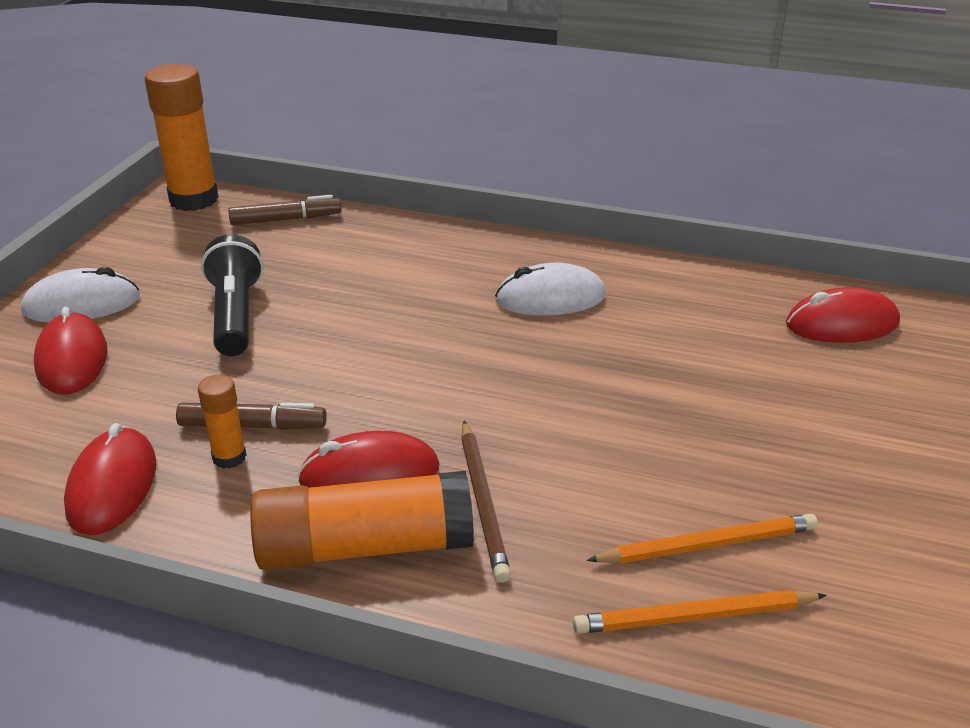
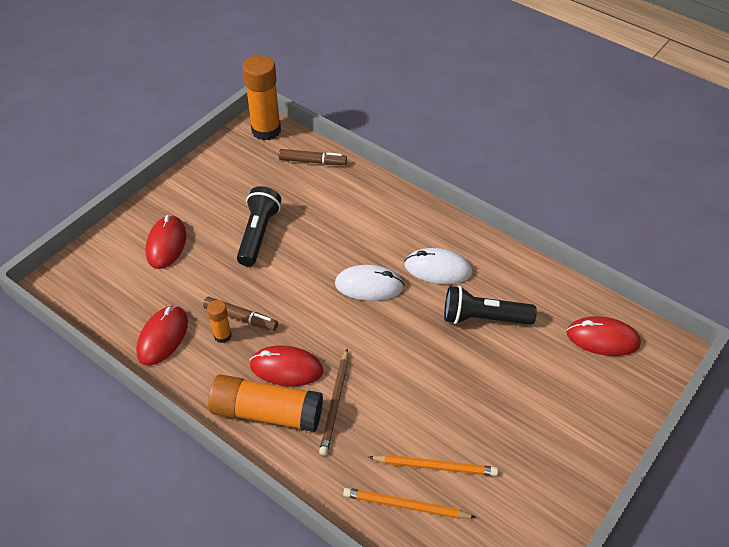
camera: 20 degrees right, 15 degrees up
(82, 304) = (182, 203): white mouse -> white mouse (369, 285)
(655, 338) = (483, 318): none -> black flashlight

